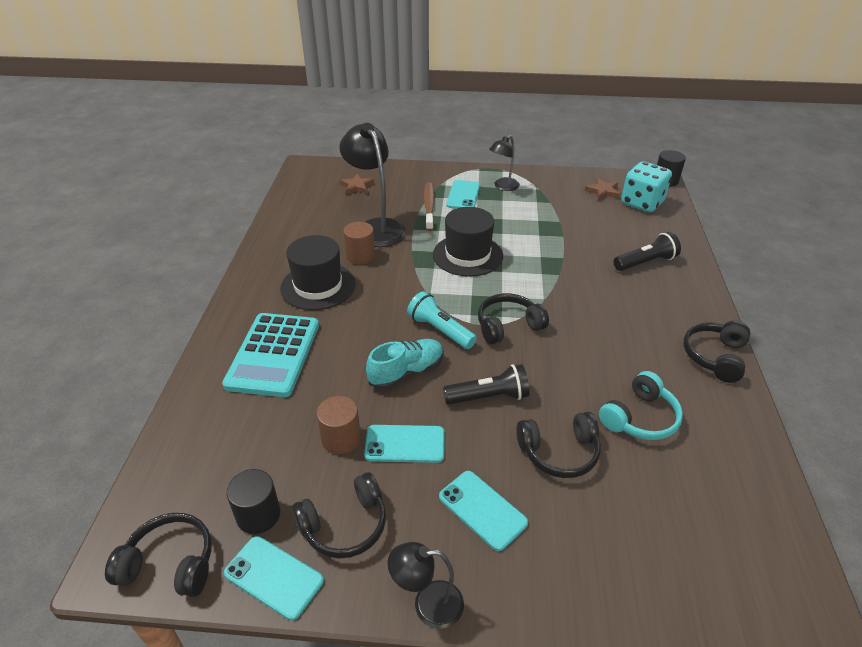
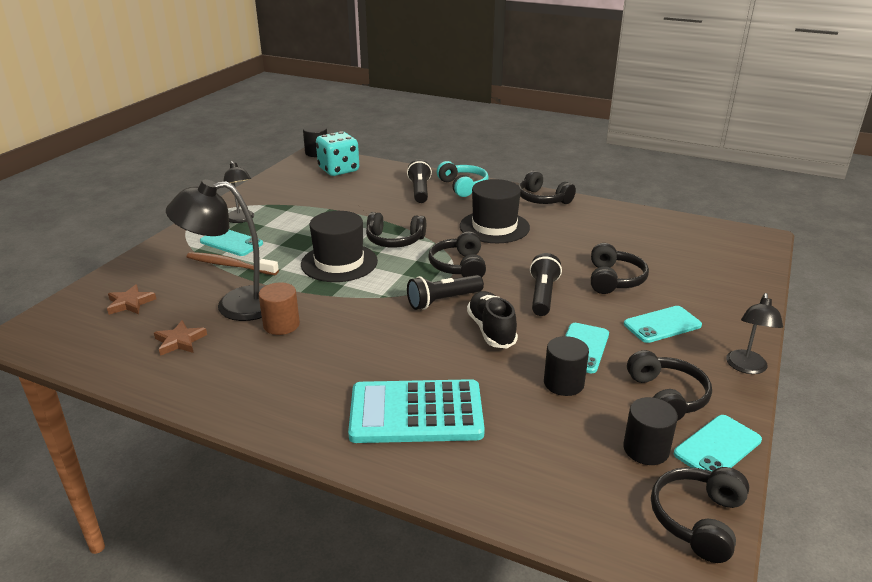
camera: 70 degrees left, 10 degrees down
(273, 354) = (416, 413): turquoise calculator -> turquoise calculator turned 150 degrees clockwise
(318, 286) = (313, 363): black hat -> black hat (494, 227)
(341, 439) = (563, 383): brown cylinder -> black cylinder
(406, 372) = (491, 330): turquoise shoe -> black shoe
(440, 330) = (443, 301): turquoise flashlight -> black flashlight
(528, 274) = (394, 240): none -> black headphones
(603, 192) = (304, 179): brown star -> brown star (180, 341)
(640, 418) = (591, 241): turquoise headphones -> turquoise headphones (463, 186)

